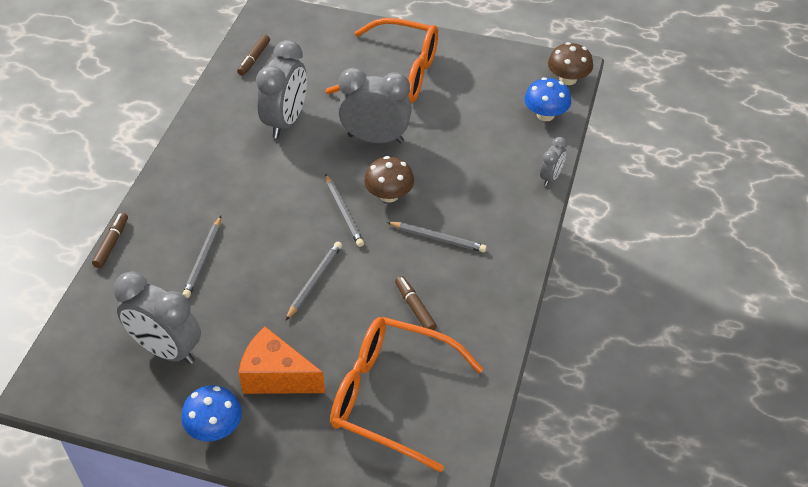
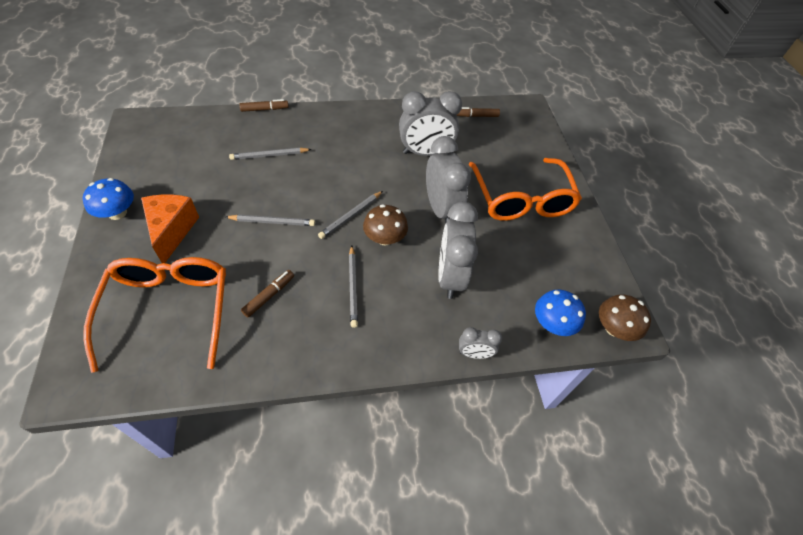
camera: 60 degrees right, 5 degrees up
(166, 350) = (181, 165): grey clock -> grey clock (450, 276)

